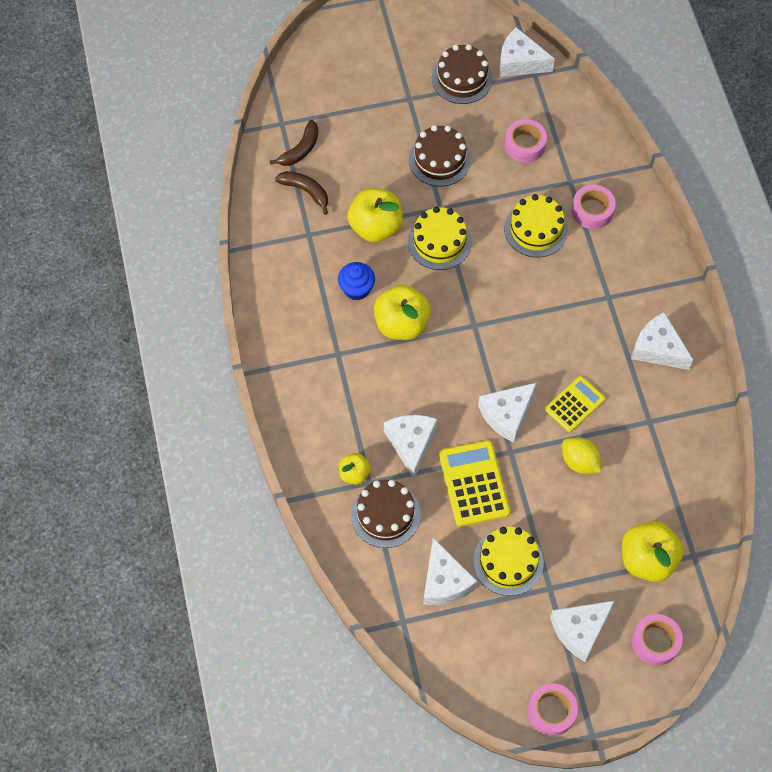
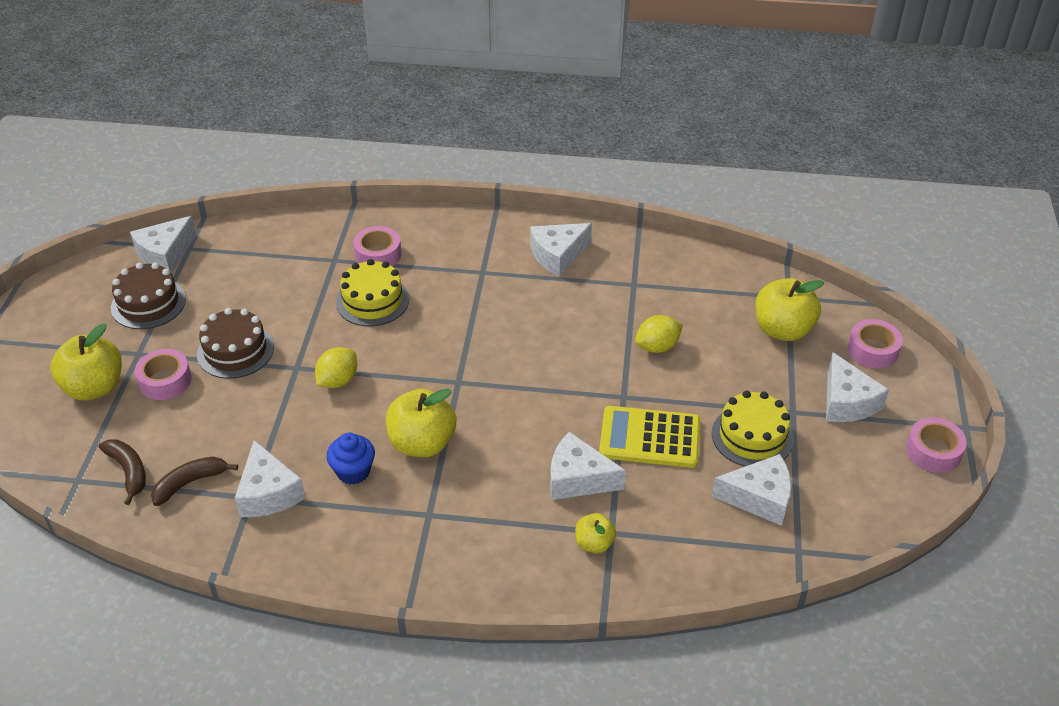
camera: 70 degrees left, 20 degrees down
(375, 227) = (283, 430): yellow apple -> yellow apple (94, 387)
(385, 514) = (658, 528): brown cake -> none
(439, 241) = (338, 380): yellow cake -> yellow lemon
(506, 414) = (578, 387): white cheese -> white cheese (268, 493)
(525, 145) = (267, 280): pink tape -> pink tape (165, 381)
(575, 404) = (591, 331): yellow calculator -> none

